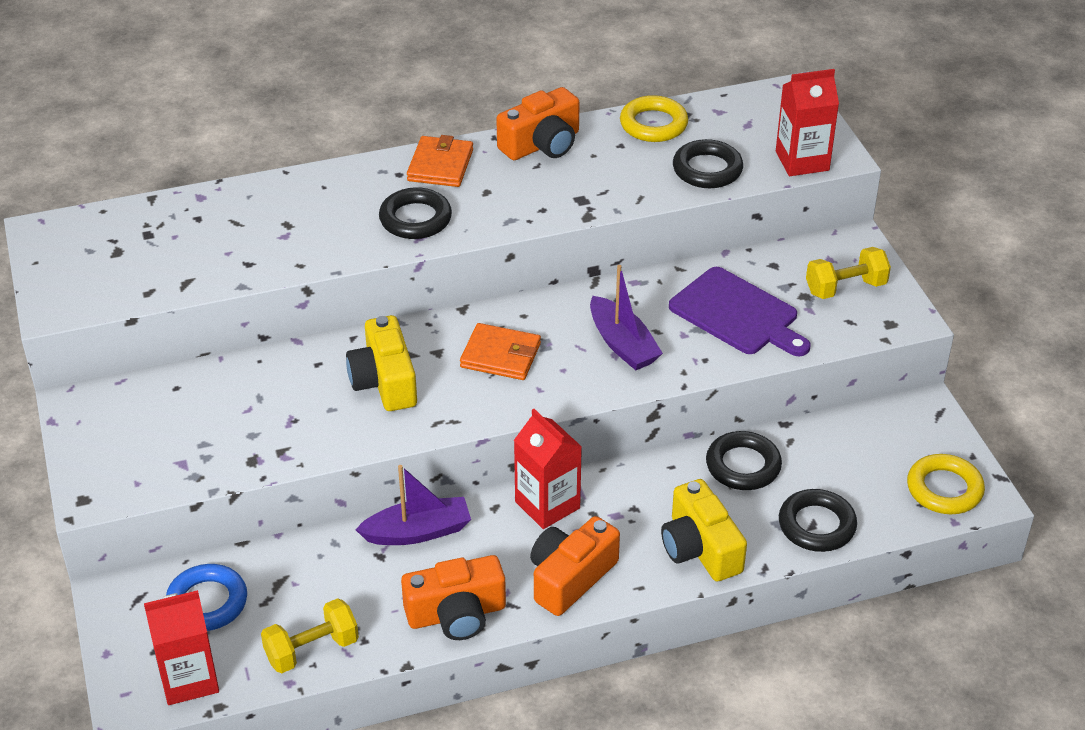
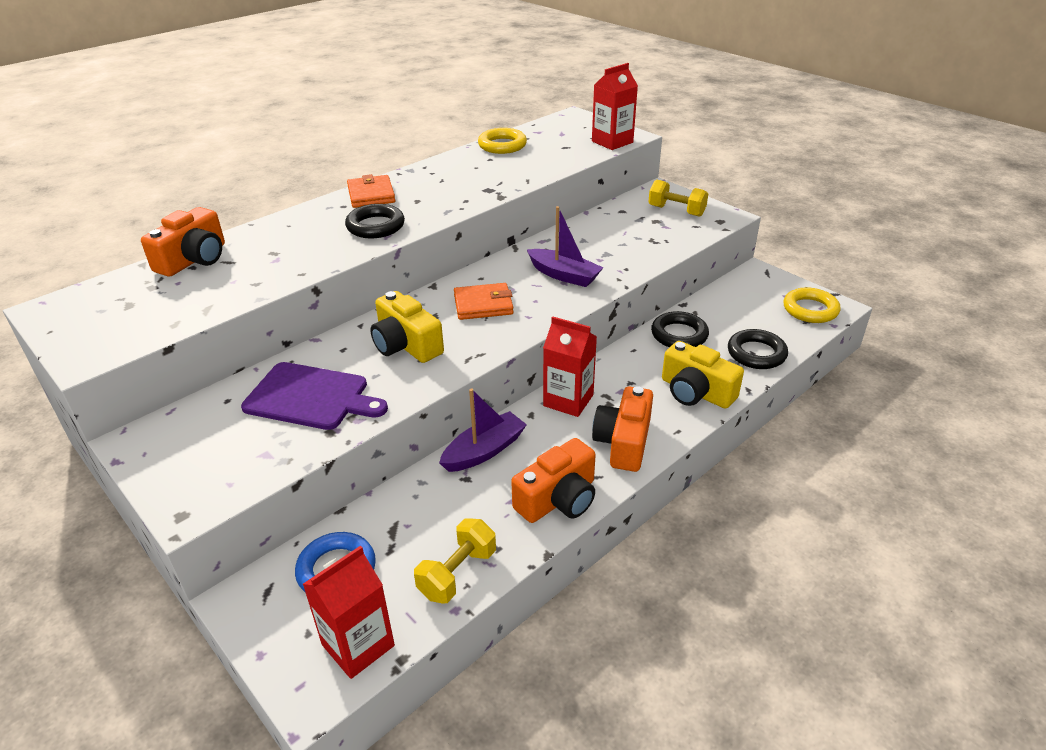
camera: 25 degrees left, 5 degrees down
(542, 144) = (436, 169): orange camera -> orange camera (194, 259)
(707, 169) = (558, 158): black ring -> none
(737, 314) = (623, 240): purple cutting board -> purple cutting board (310, 397)
(845, 288) = (676, 211): yellow dumbbell -> yellow dumbbell turned 75 degrees clockwise

